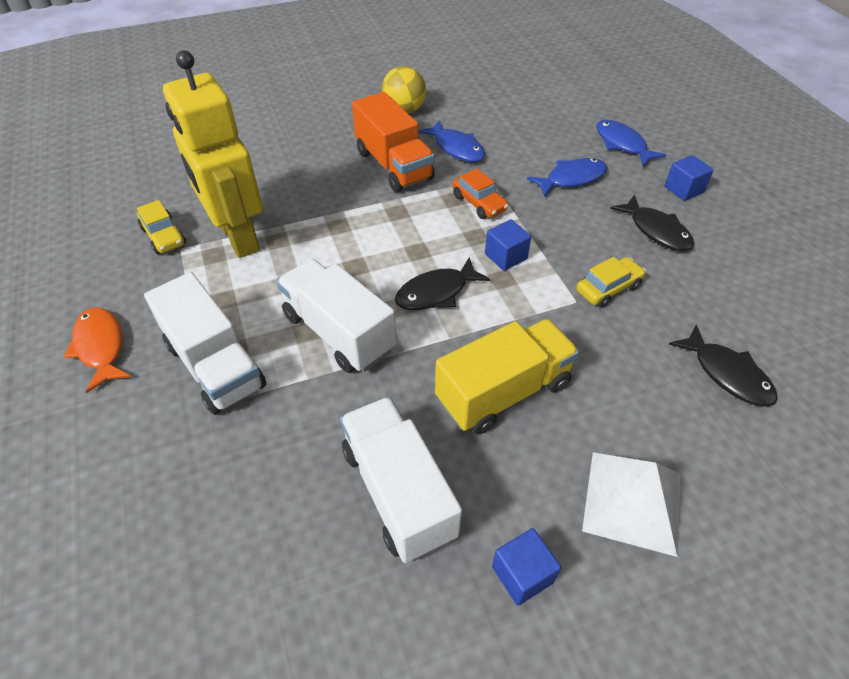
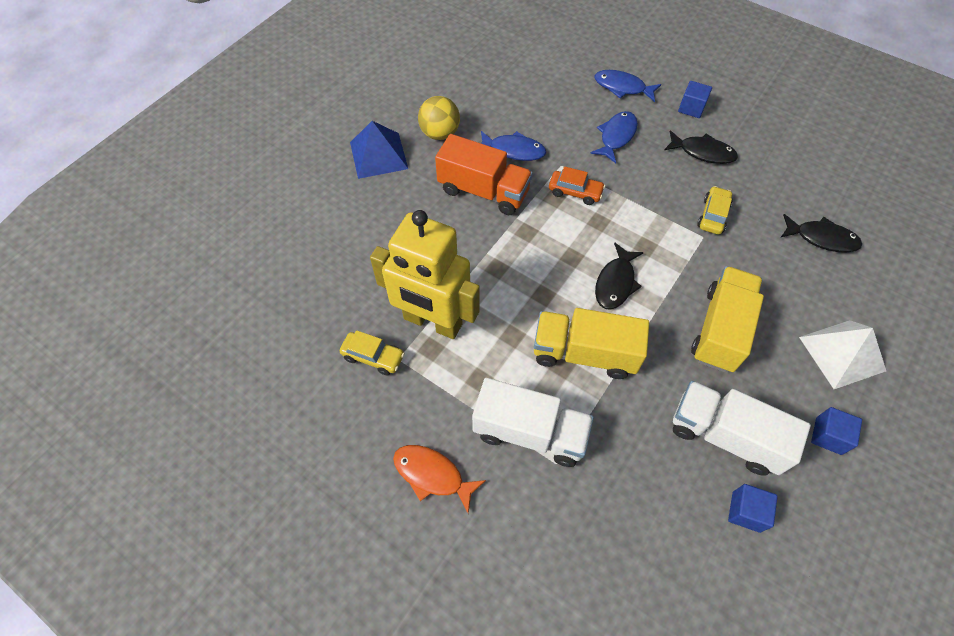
camera: 35 degrees left, 10 degrees up
(336, 104) = (378, 155): none -> blue pyramid
(339, 332) = (584, 353): white truck -> yellow truck
(505, 256) = (632, 227): blue cube -> blue cube (746, 511)

